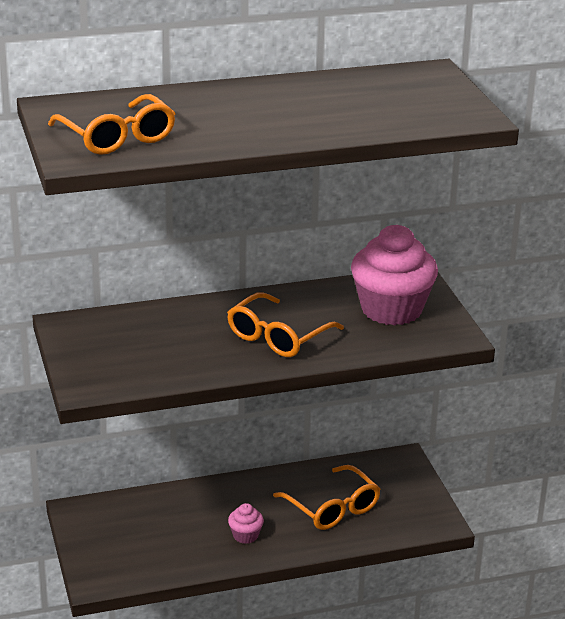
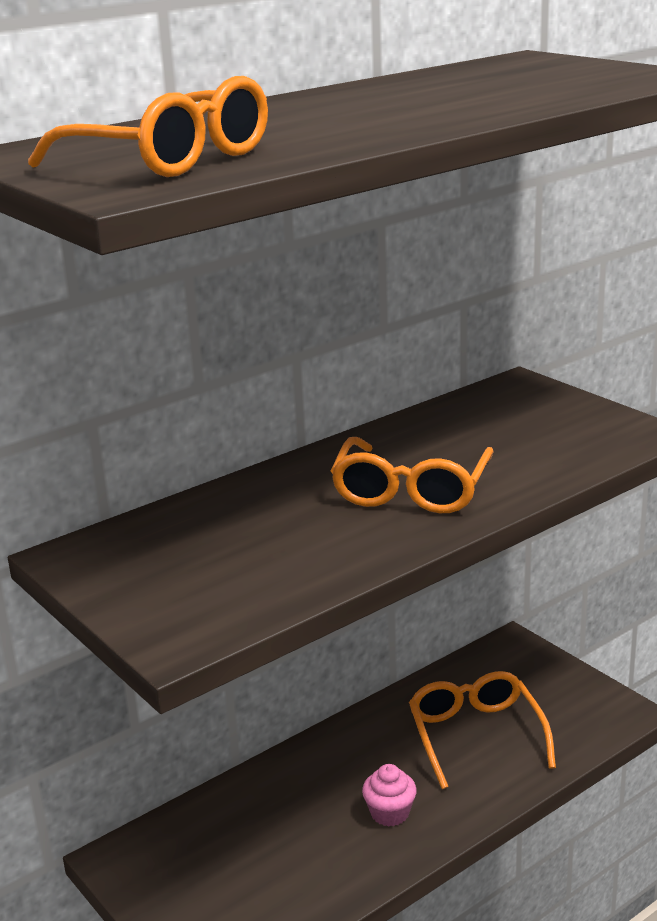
camera: 20 degrees left, 5 degrees down
(332, 508) = (476, 735): orange glasses -> orange glasses turned 135 degrees counterclockwise
(391, 309) = (526, 423): pink cupcake -> none

